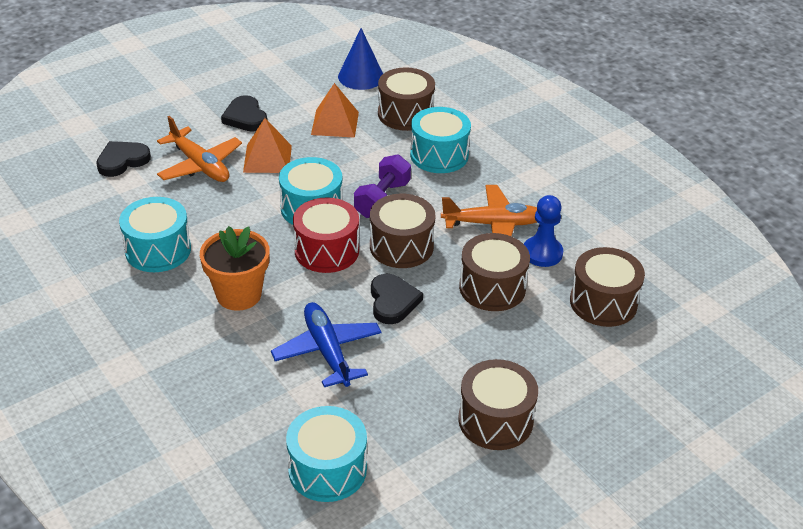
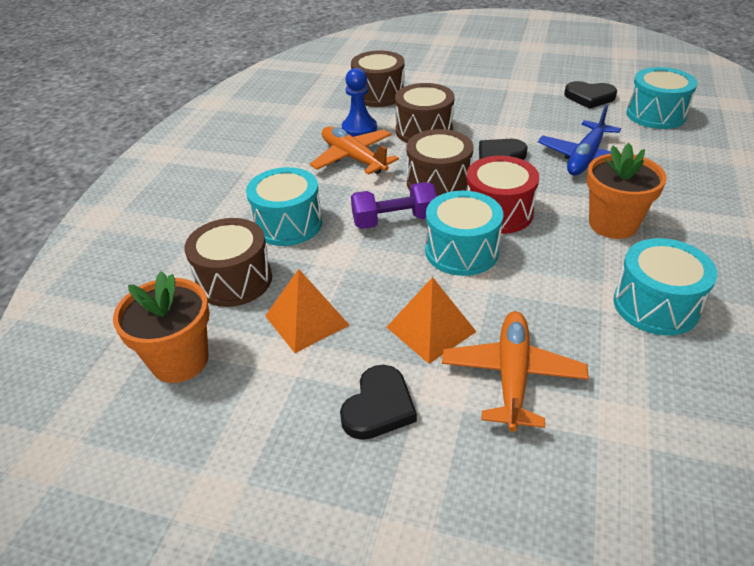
camera: 125 degrees left, 0 degrees up
(122, 161) = (605, 459): black heart -> black heart (589, 97)
(361, 76) = (180, 360): blue cone -> orange flower pot
(495, 420) = (528, 88): brown drum -> none

